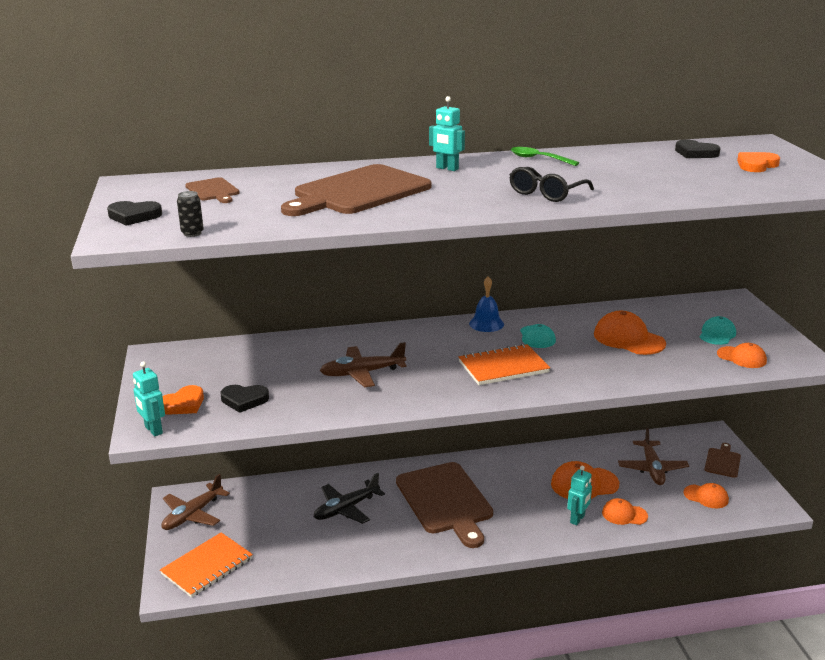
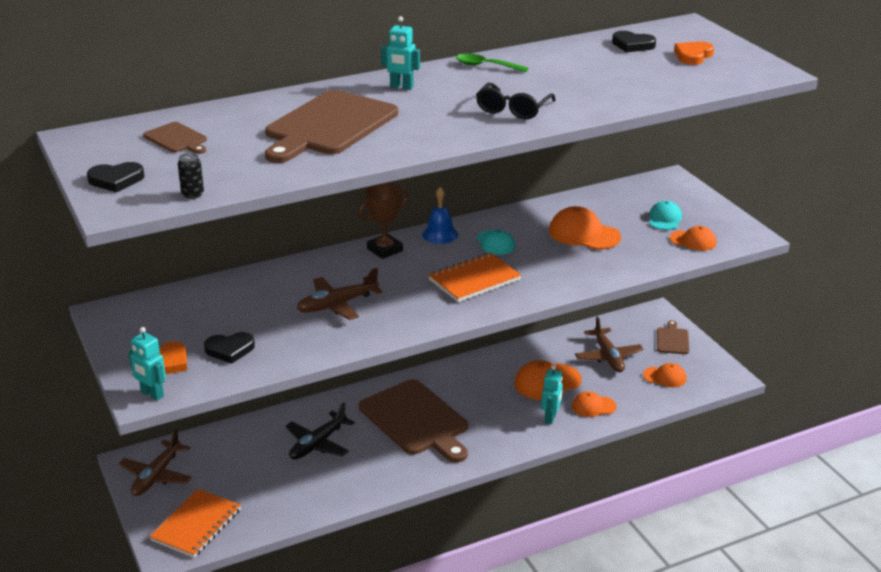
camera: 15 degrees left, 5 degrees up
(428, 331) = (385, 250): none -> brown trophy

